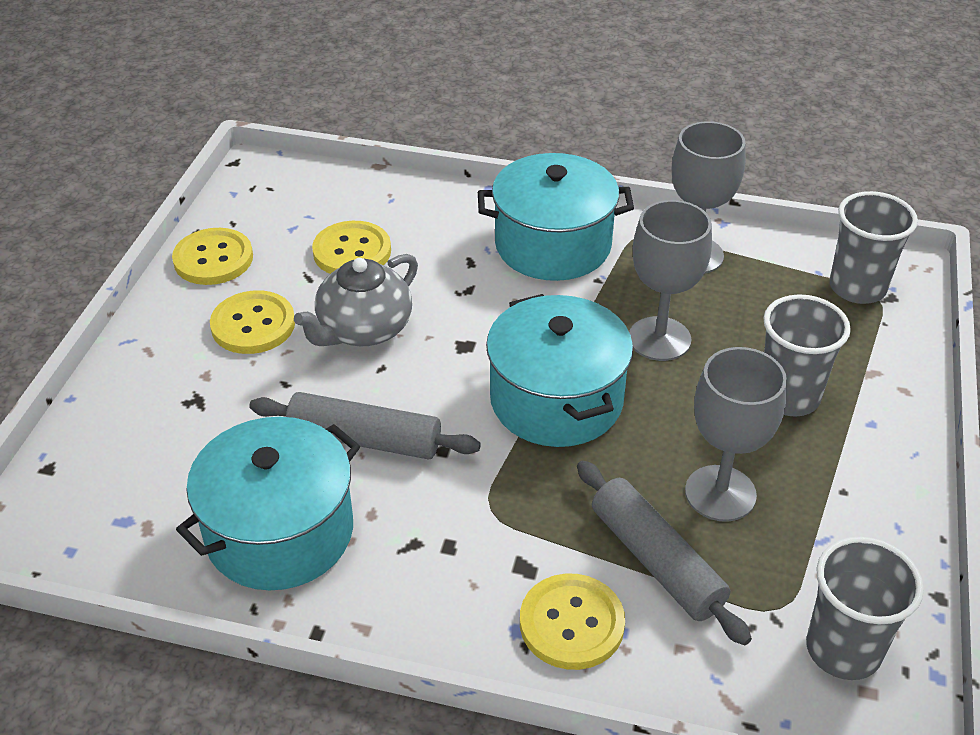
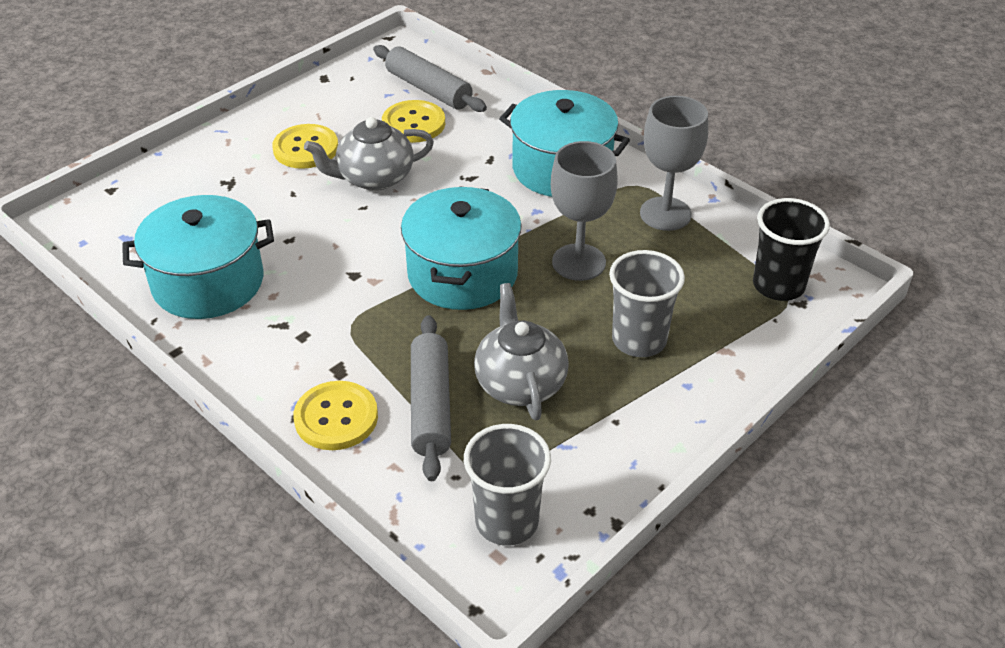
camera: 30 degrees right, 0 degrees up
(213, 259) = (318, 97): yellow button -> none
(364, 439) = (310, 248): grey rolling pin -> grey rolling pin (428, 89)
(720, 493) = (520, 383): grey goblet -> grey teapot
(857, 288) = (778, 285): grey cup -> black cup

